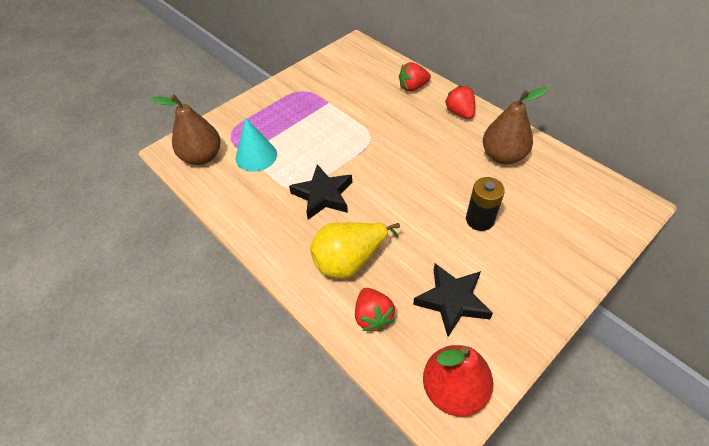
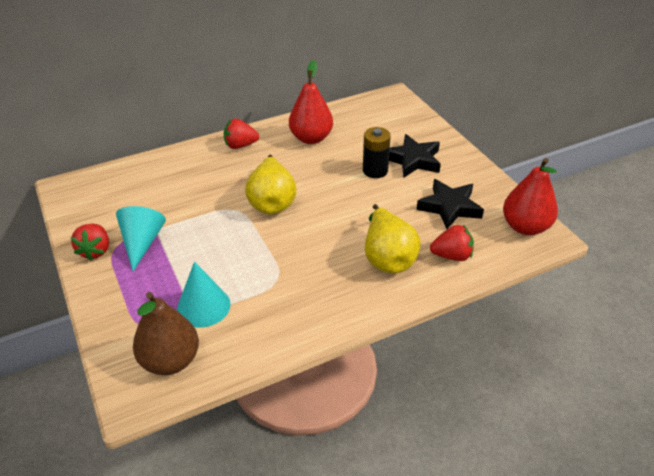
camera: 75 degrees left, 10 degrees down
(311, 101) = (142, 243): none -> turquoise cone
(323, 195) = (297, 260): black star -> black star (413, 160)
(391, 157) = (272, 202): none -> yellow pear
(412, 87) = (180, 164): red strawberry -> red strawberry (95, 251)
(503, 156) = (311, 138): brown pear -> red pear

